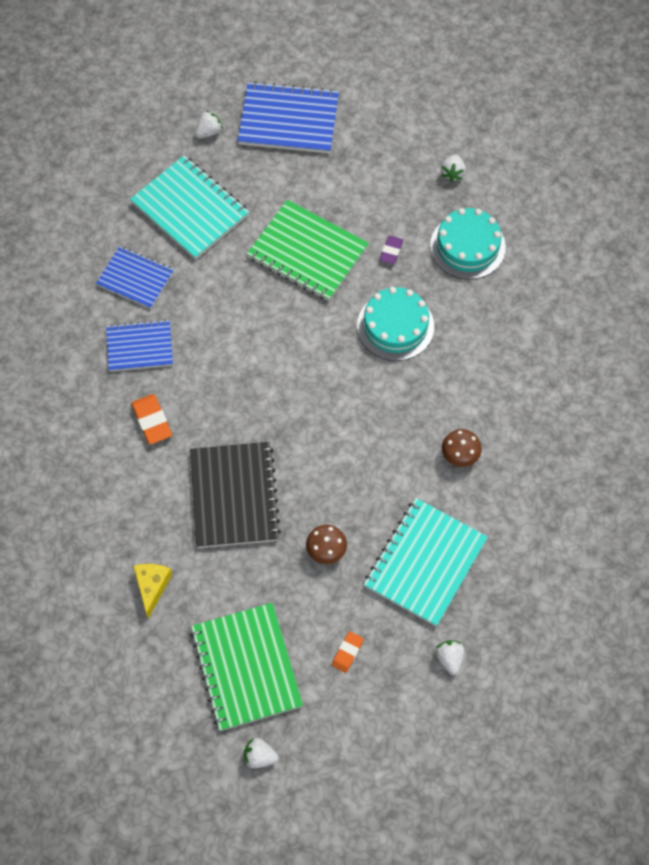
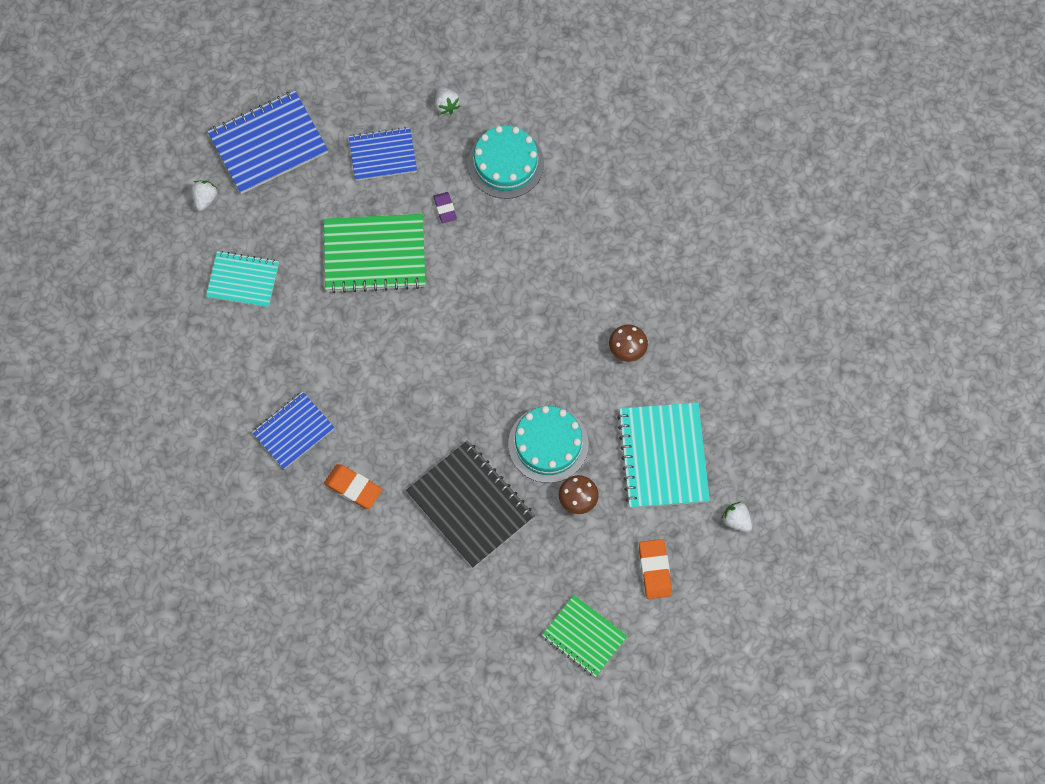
camera: 35 degrees left, 5 degrees up
(135, 278) = (243, 373): blue notebook -> blue notebook (383, 155)
(152, 587) = (460, 625): yellow cheese -> none
(190, 209) = (243, 280): turquoise notebook -> turquoise notebook, size x0.64
(246, 667) = (584, 636): green notebook -> green notebook, size x0.64
(259, 756) = (646, 698): white strawberry -> none
(347, 652) = (654, 570): orange eraser -> orange eraser, size x1.55
(395, 326) = (496, 272): turquoise cake -> turquoise cake (548, 444)

